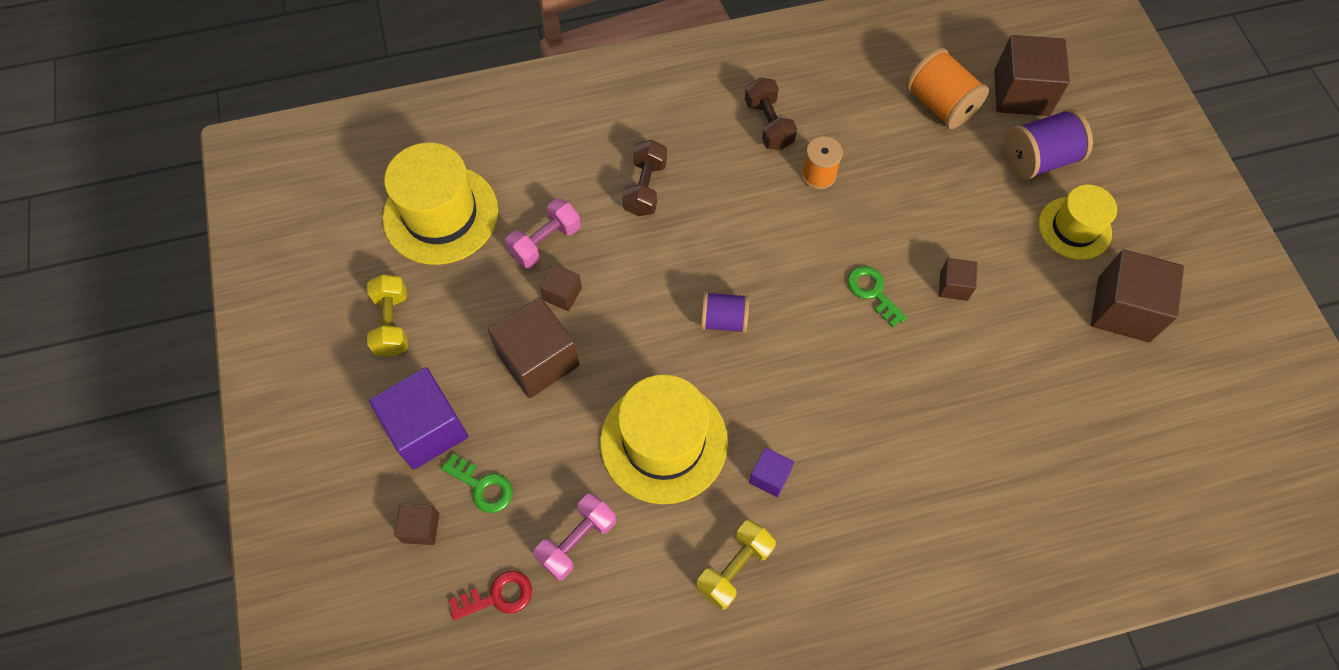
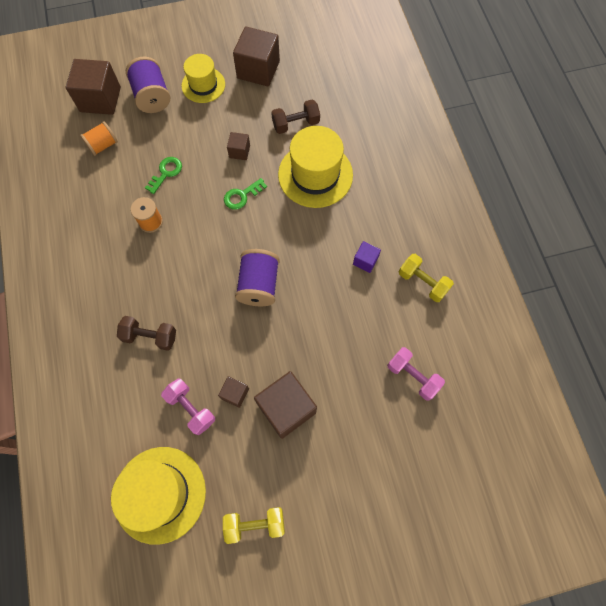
camera: 90 degrees left, 5 degrees up
(421, 528) = (411, 483): brown cube -> none
(427, 429) = (339, 486): purple cube -> none
(482, 486) = (380, 442): green key -> green key (166, 173)
(498, 596) = (452, 426): red key -> none
(664, 442) = (344, 323): yellow hat -> yellow hat (315, 175)
(723, 320) = (259, 285): purple spool -> purple spool, size x1.53
(768, 124) = (105, 251): brown dumbbell -> brown dumbbell (296, 124)
(940, 105) = (103, 145): orange spool -> orange spool, size x0.66

